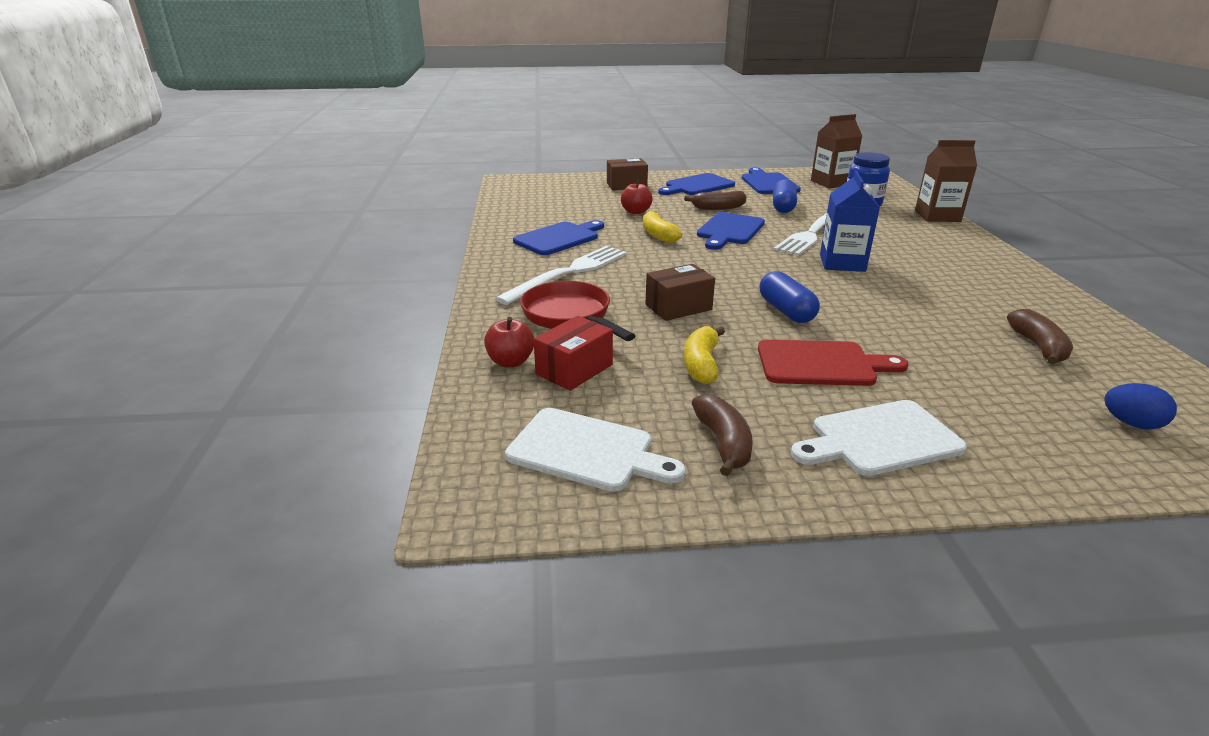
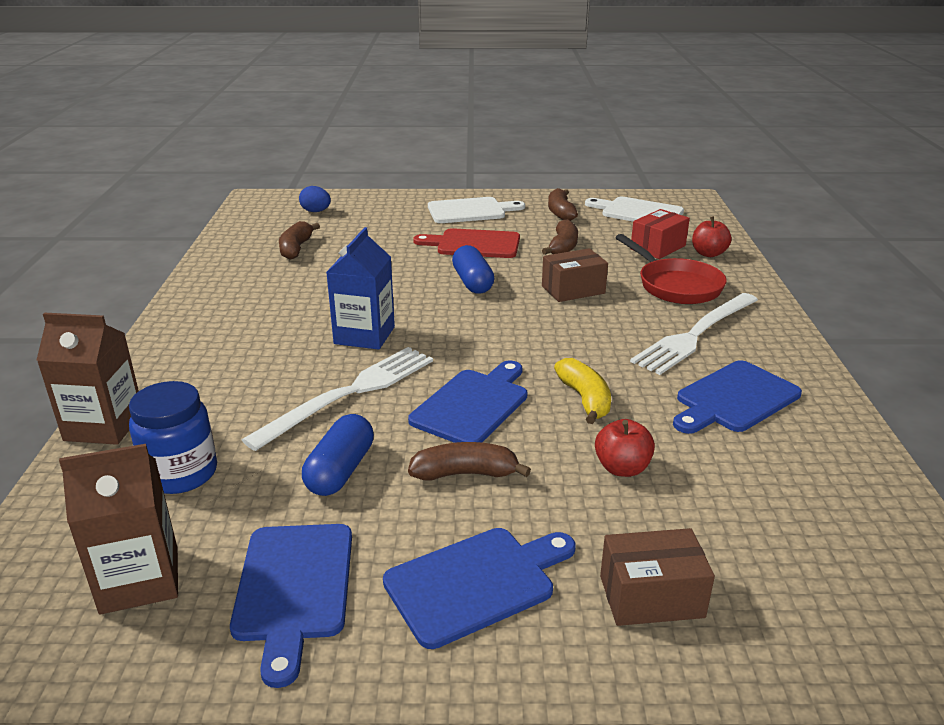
camera: 175 degrees left, 0 degrees up
(701, 364) = (563, 247): yellow banana -> brown banana

